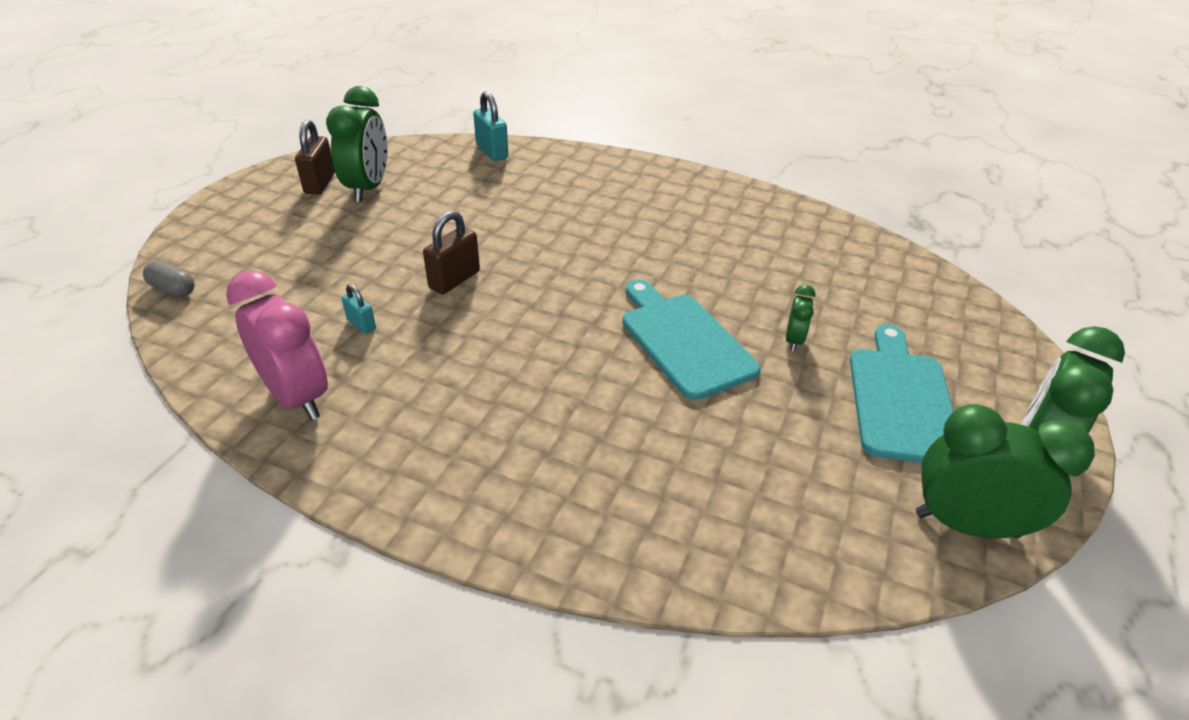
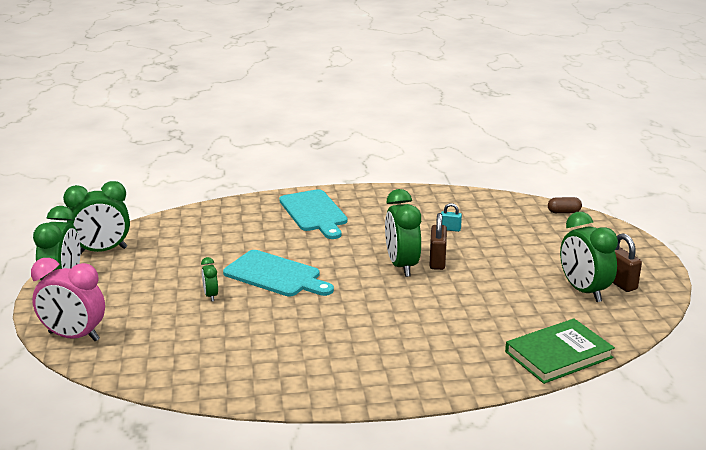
camera: 150 degrees right, 15 degrees down
(173, 289) = (564, 212): grey capsule -> brown capsule
(297, 396) = (431, 202): pink clock -> pink clock (73, 336)
(492, 151) = (558, 355): turquoise padlock -> green book
(506, 290) = (401, 266): none -> green clock
(901, 399) = (138, 287): turquoise cutting board -> turquoise cutting board (314, 213)

